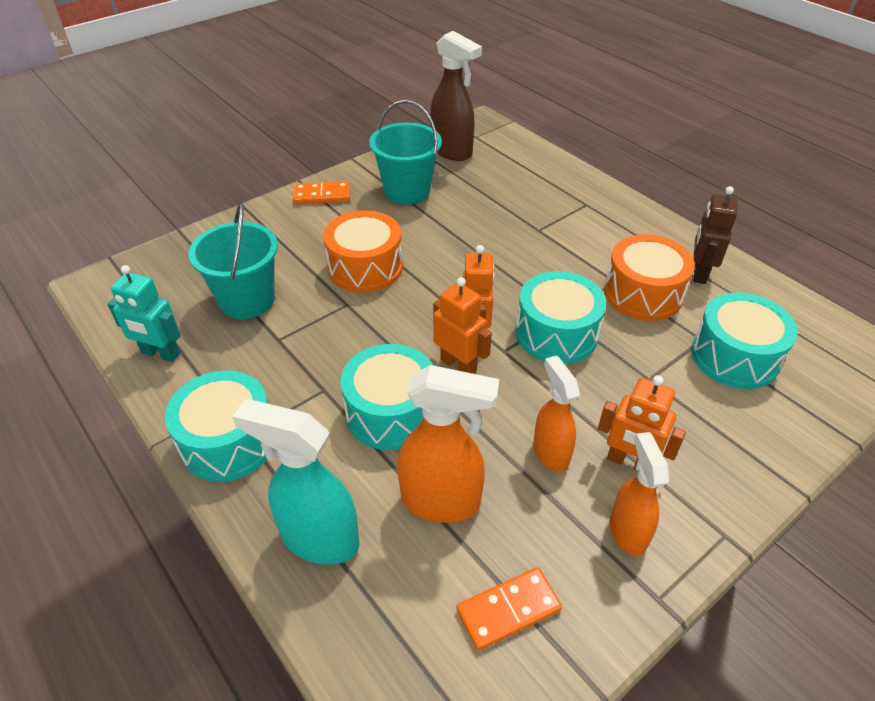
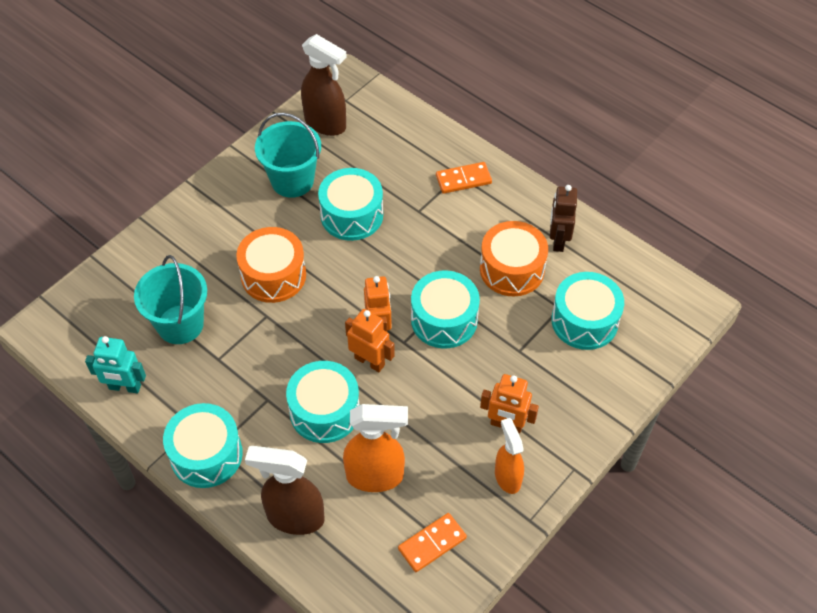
camera: 10 degrees left, 10 degrees up
(319, 539) = (294, 517): turquoise spray bottle -> brown spray bottle
(322, 195) = (214, 197): orange domino -> orange domino (463, 179)
(464, 225) = (352, 215): none -> turquoise drum
(550, 453) = (449, 426): orange spray bottle -> none

